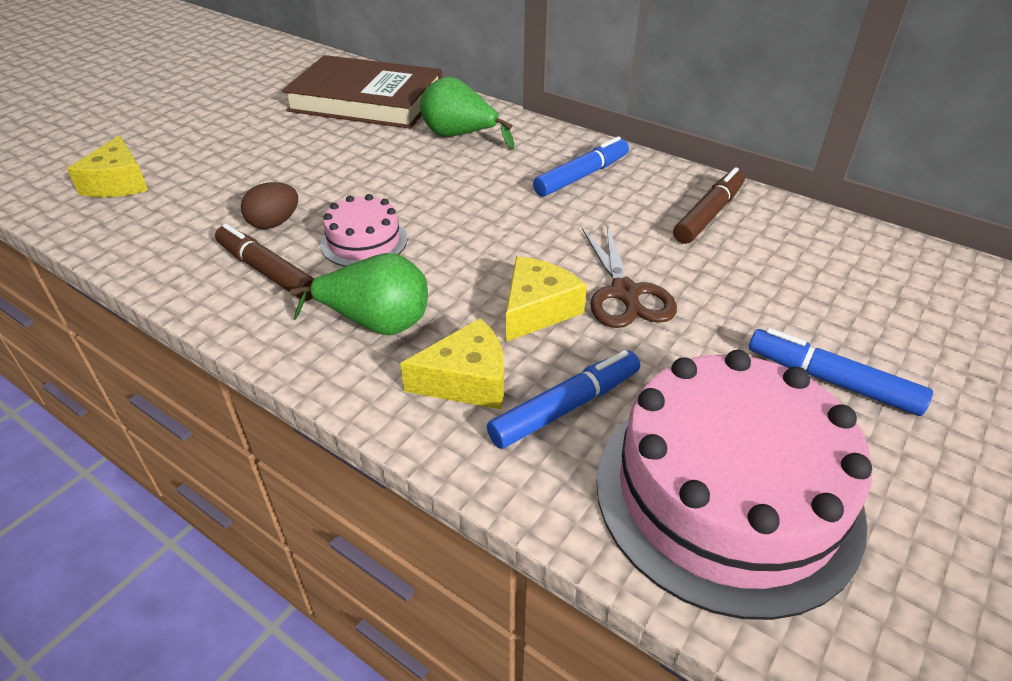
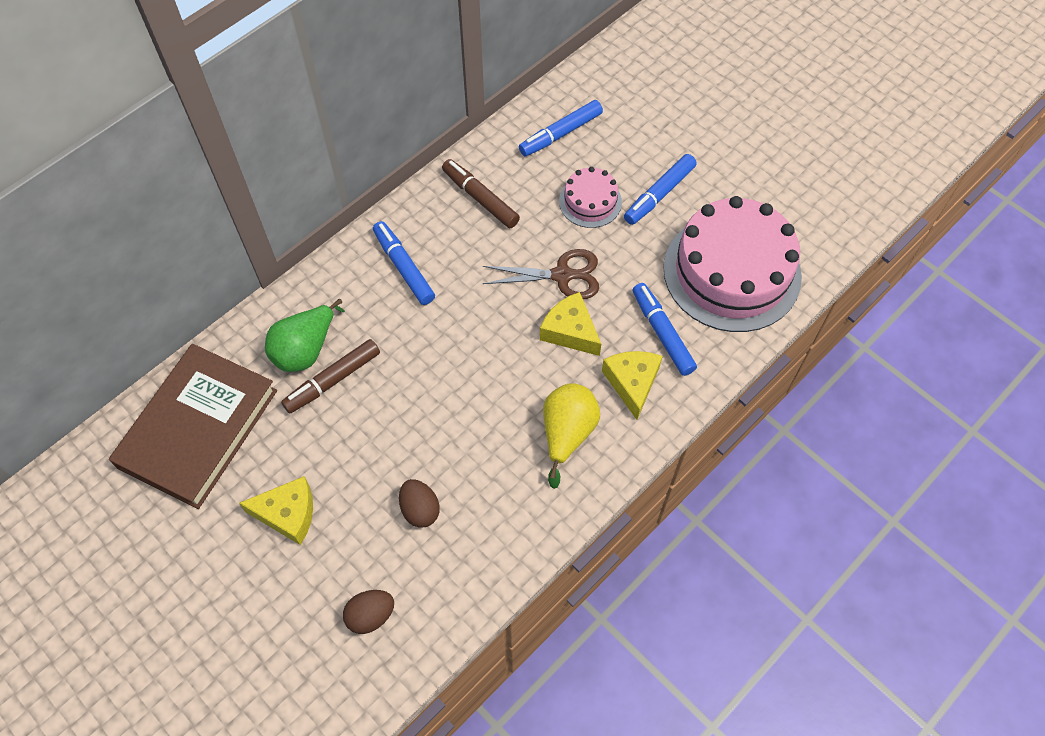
camera: 80 degrees left, 20 degrees up
(118, 183) = (311, 662): yellow cheese -> yellow cheese (288, 514)
(157, 209) = (371, 615): none -> brown egg
(267, 271) = (490, 511): brown marker -> brown marker (333, 380)
(364, 241) = (463, 439): pink cake -> pink cake (590, 201)
(376, 323) = (567, 433): green pear -> yellow pear
(864, 267) = (560, 134): none -> blue marker

